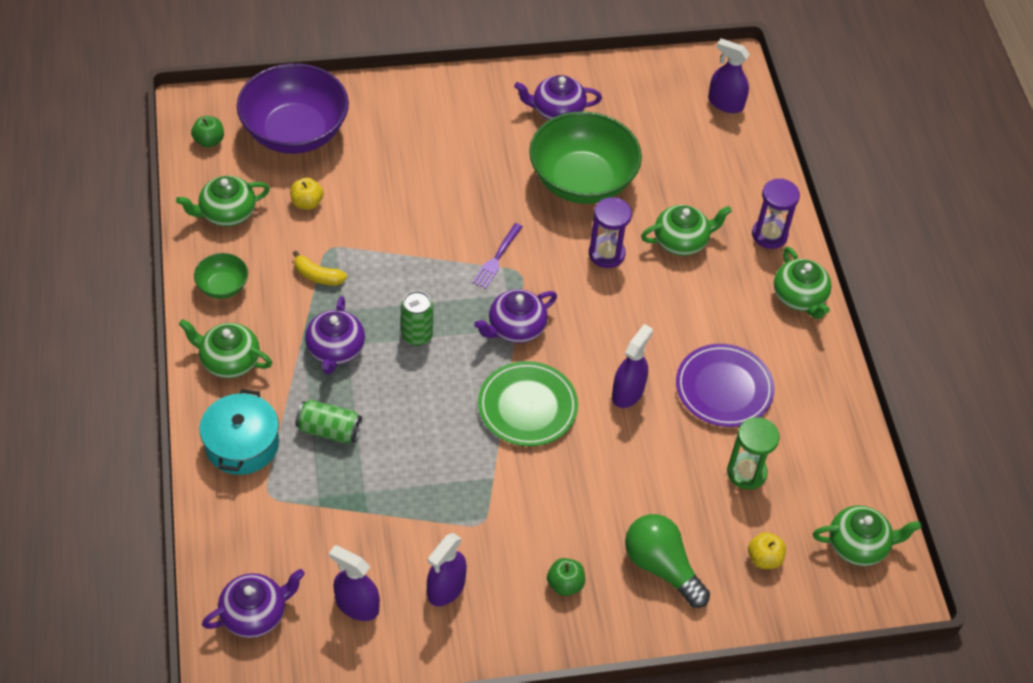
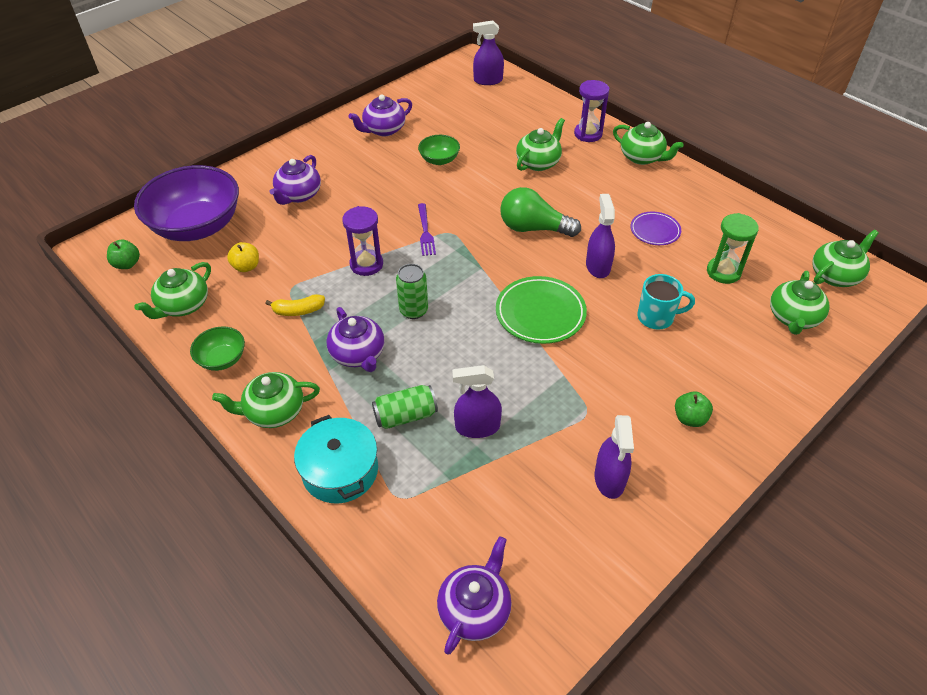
camera: 30 degrees left, 5 degrees down
(357, 605) = (554, 540): purple spray bottle -> purple spray bottle (477, 427)
(515, 328) = (481, 267): purple teapot -> purple teapot (298, 195)
(582, 181) = (439, 160): green bowl -> green bowl, size x0.46
(606, 254) = (498, 192): purple hourglass -> purple hourglass (366, 264)
(632, 477) = (657, 317): none -> turquoise mug
(661, 567) = (738, 364): green light bulb -> green light bulb (533, 228)
(724, 388) = (655, 231): purple plate -> purple plate, size x0.61
(764, 558) = (793, 318): yellow apple -> green teapot

